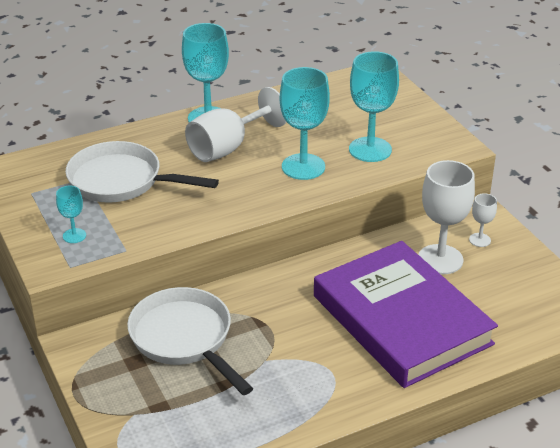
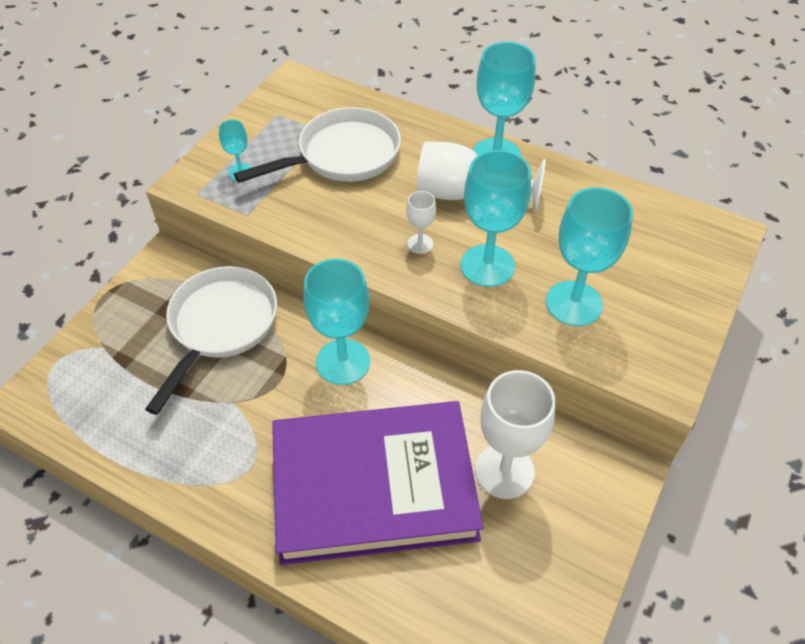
camera: 55 degrees right, 15 degrees up
(121, 181) = (342, 155): white pan -> white pan turned 75 degrees clockwise
(285, 290) = (343, 362): none -> turquoise goblet
(401, 320) = (374, 485): purple book -> purple book turned 60 degrees clockwise
(479, 240) = (574, 493): white goblet -> white goblet (420, 244)

